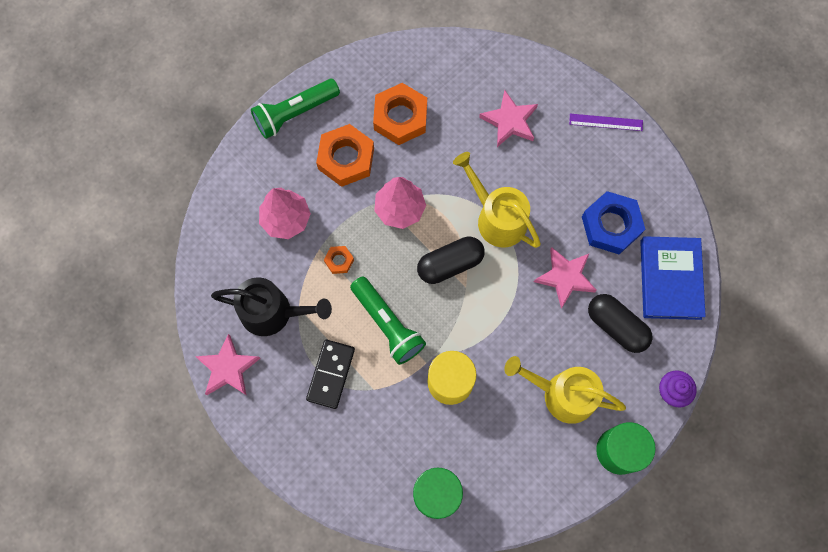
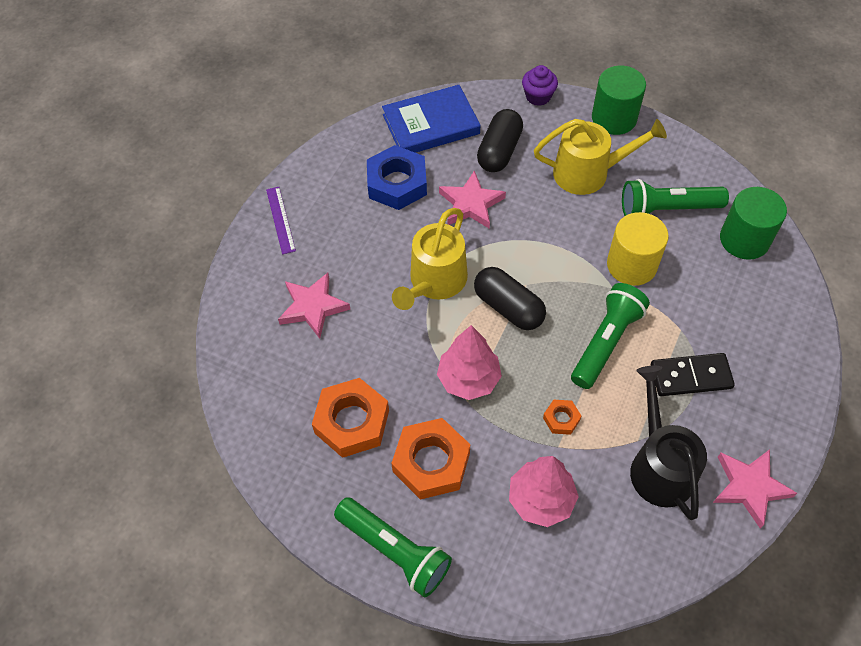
camera: 110 degrees left, 15 degrees down
(495, 443) = (667, 209): none -> green flashlight
(562, 394) = (589, 173): yellow watering can -> yellow watering can turned 90 degrees counterclockwise

